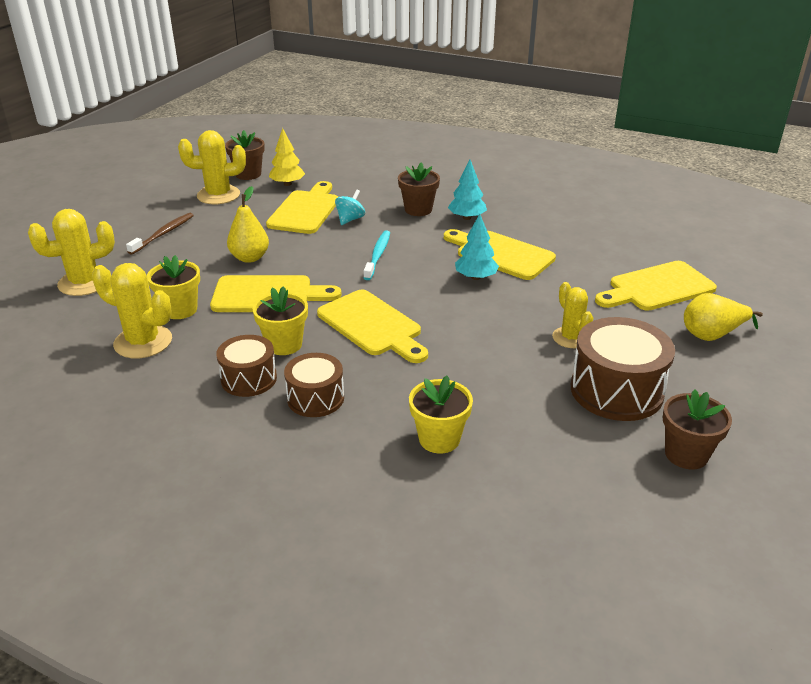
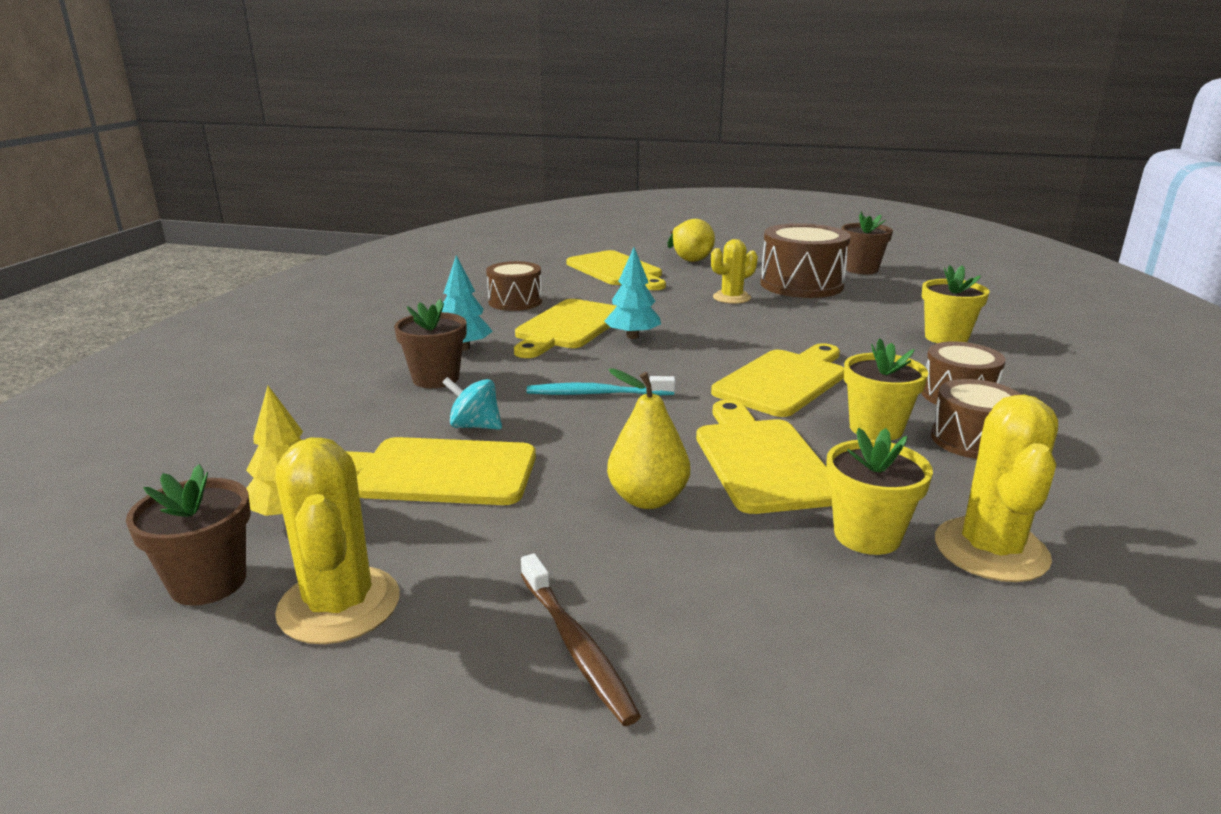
camera: 100 degrees left, 10 degrees down
(84, 282) = (872, 713): yellow cactus -> none
(163, 234) = (576, 645): brown toothbrush -> brown toothbrush turned 135 degrees counterclockwise
(563, 237) = (515, 301): none -> brown drum

